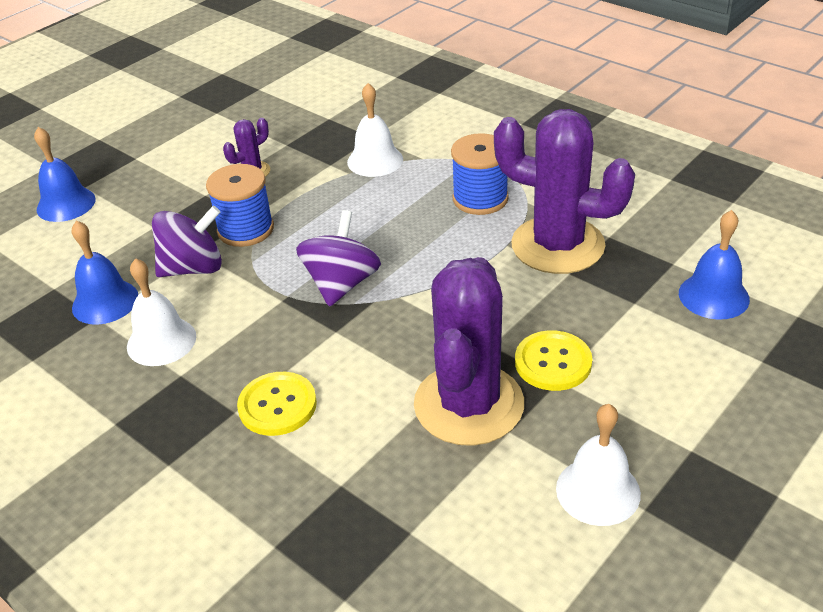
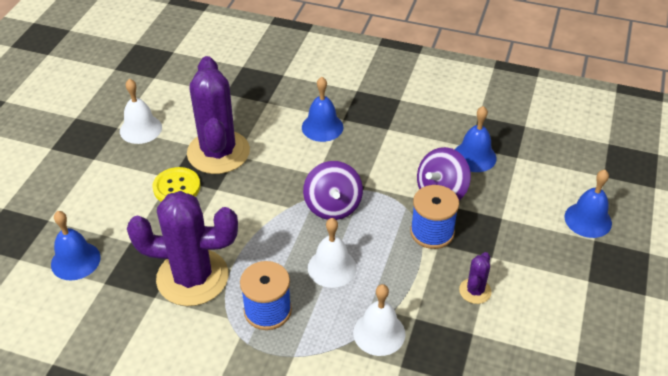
camera: 155 degrees right, 5 degrees up
(161, 341) = (416, 143): white bell -> white bell (332, 267)
(277, 405) = (322, 127): yellow button -> blue bell

